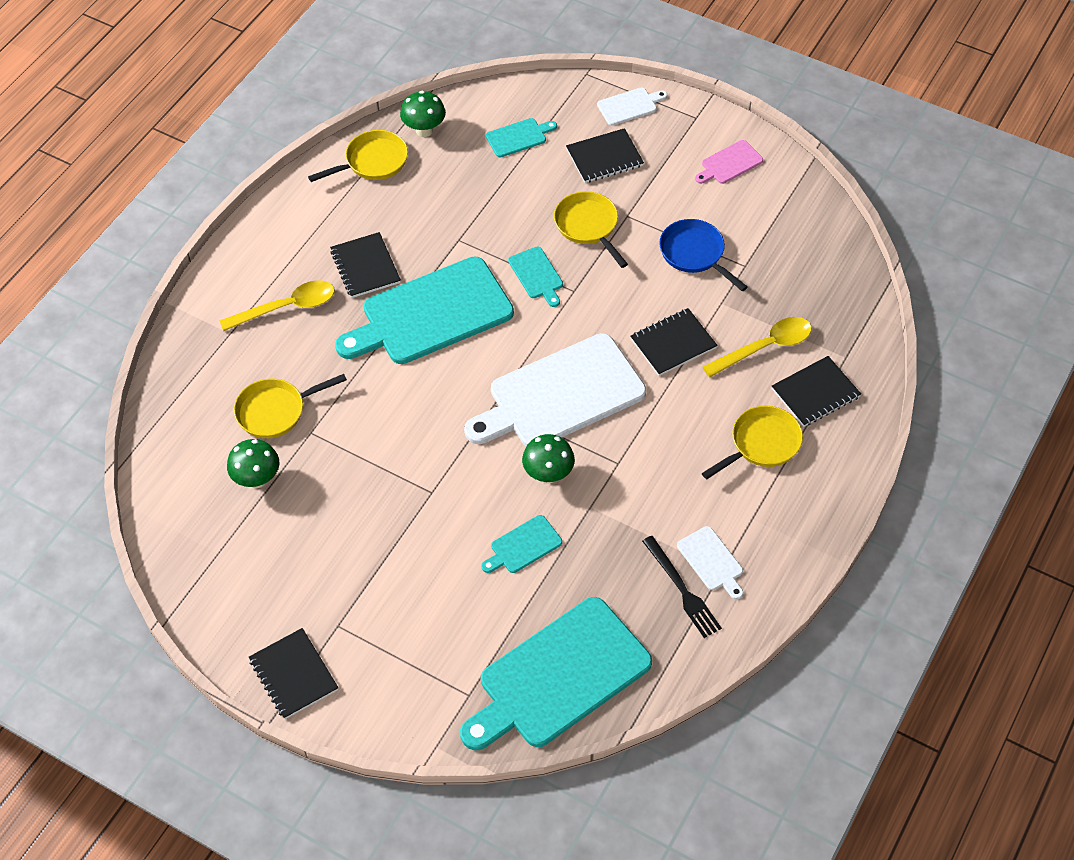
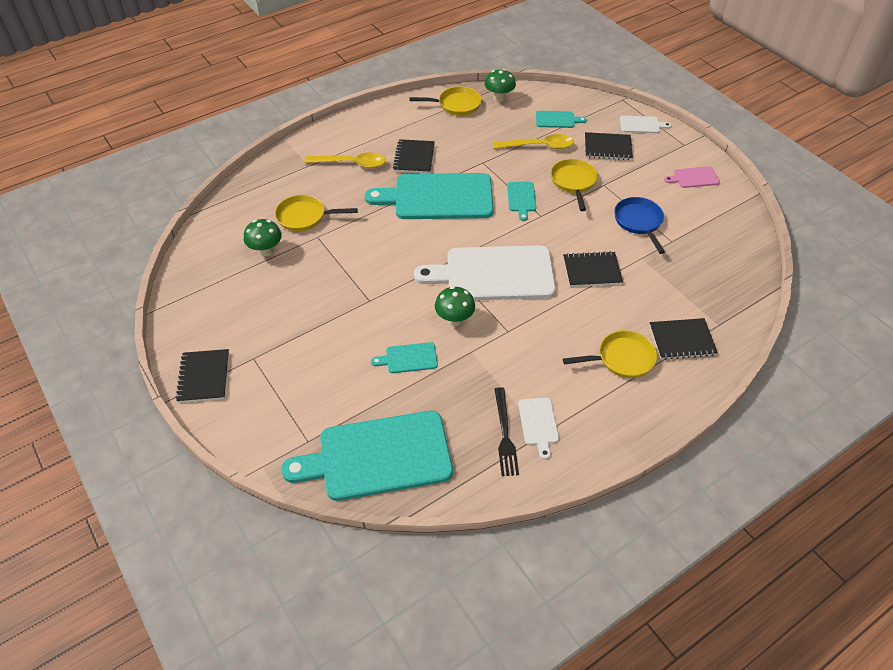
camera: 25 degrees right, 5 degrees down
(765, 347) = (659, 297): yellow spoon -> yellow spoon (539, 146)

